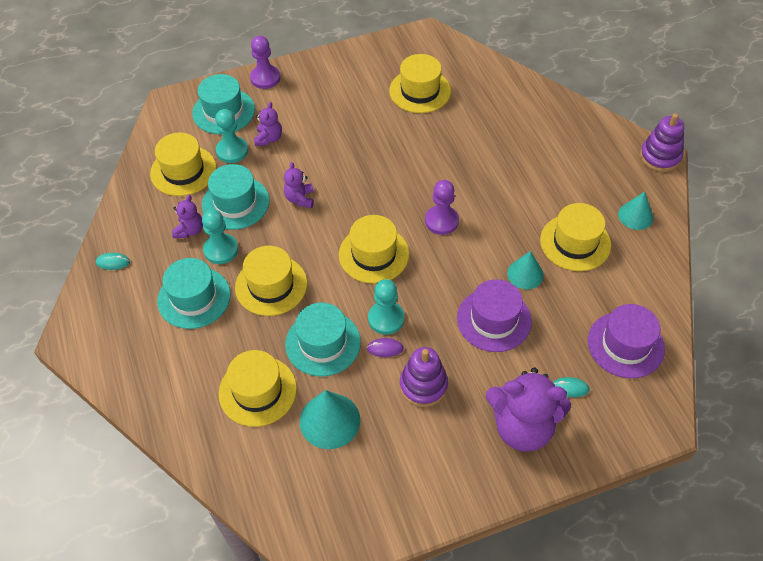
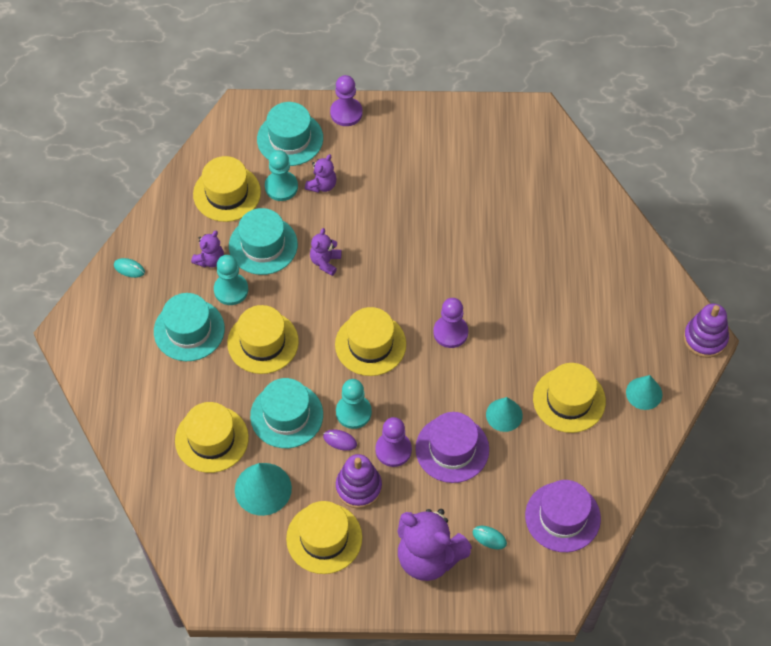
camera: 20 degrees right, 5 degrees up
(420, 91) = (496, 180): yellow hat -> yellow hat (324, 538)
(440, 339) = (393, 450): none -> purple pawn

